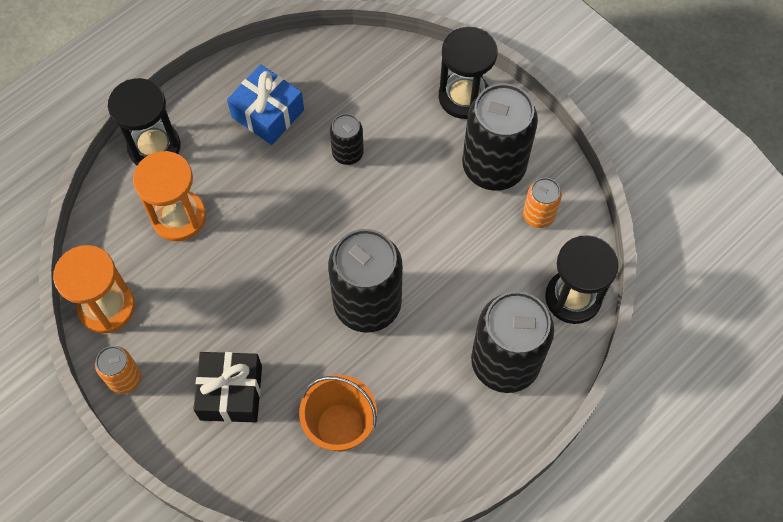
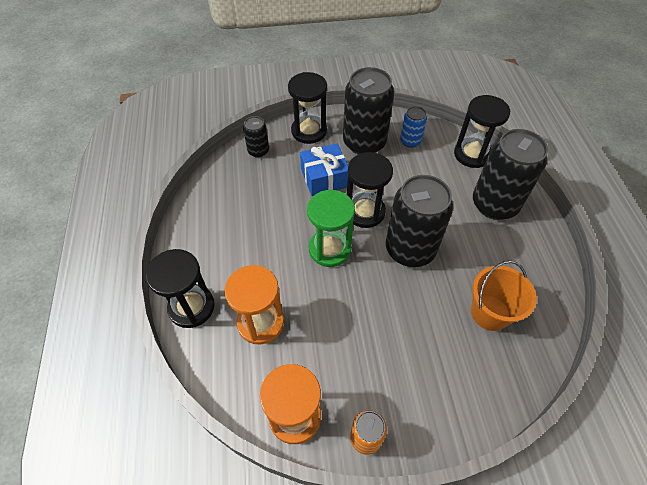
camera: 55 degrees left, 10 degrees down
(231, 392) = (424, 367): black gift -> none
(268, 113) = (230, 227): blue gift -> blue gift (324, 178)
(309, 224) = (330, 249): none -> green hourglass
(347, 153) = (297, 202): black can -> black can (258, 151)
(386, 229) = (365, 212): none -> black hourglass
(538, 215) = (410, 141): orange can -> blue can

